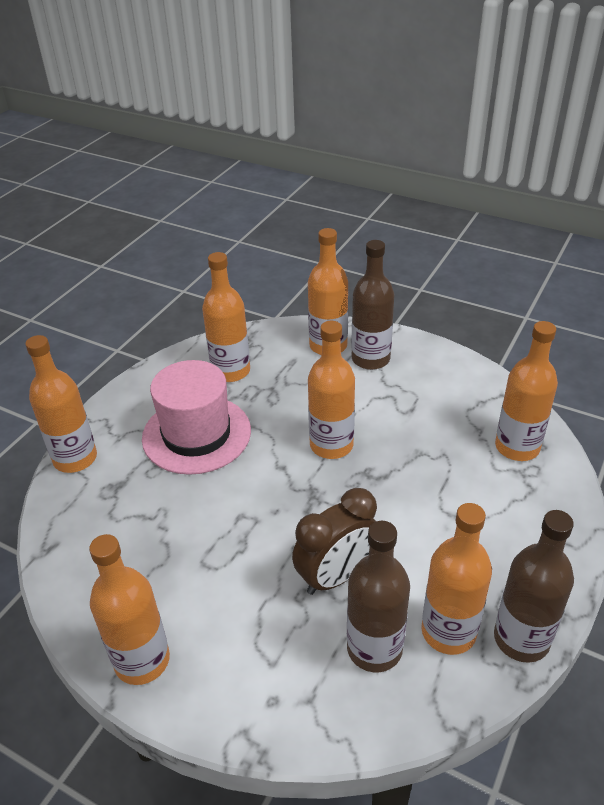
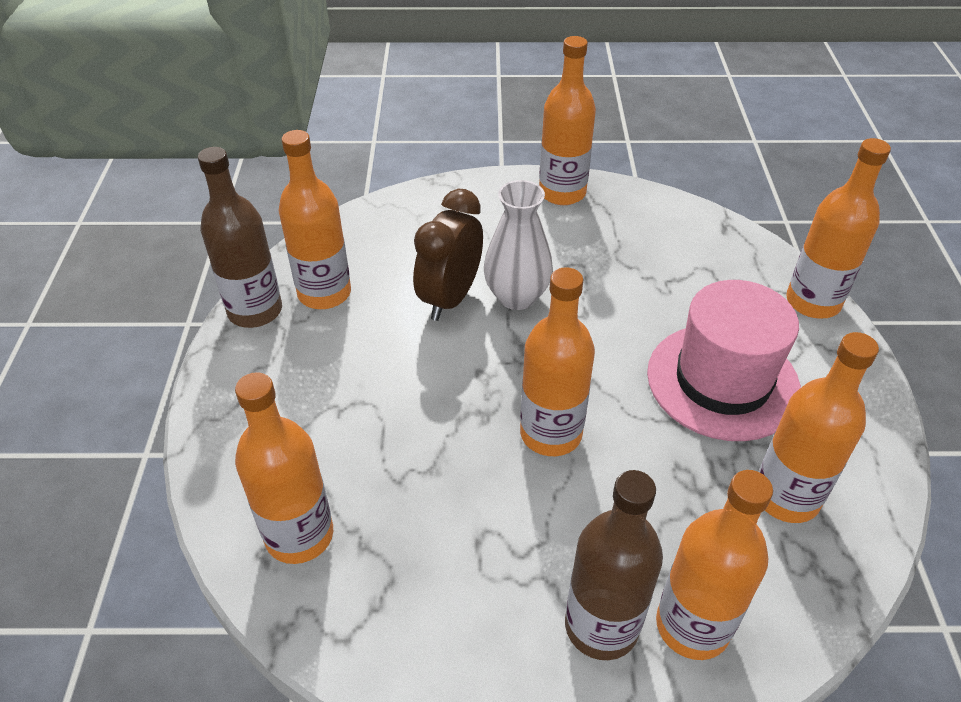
camera: 150 degrees right, 5 degrees up
(280, 554) = (516, 297): none -> white vase
(374, 648) = (385, 260): brown bottle -> none

